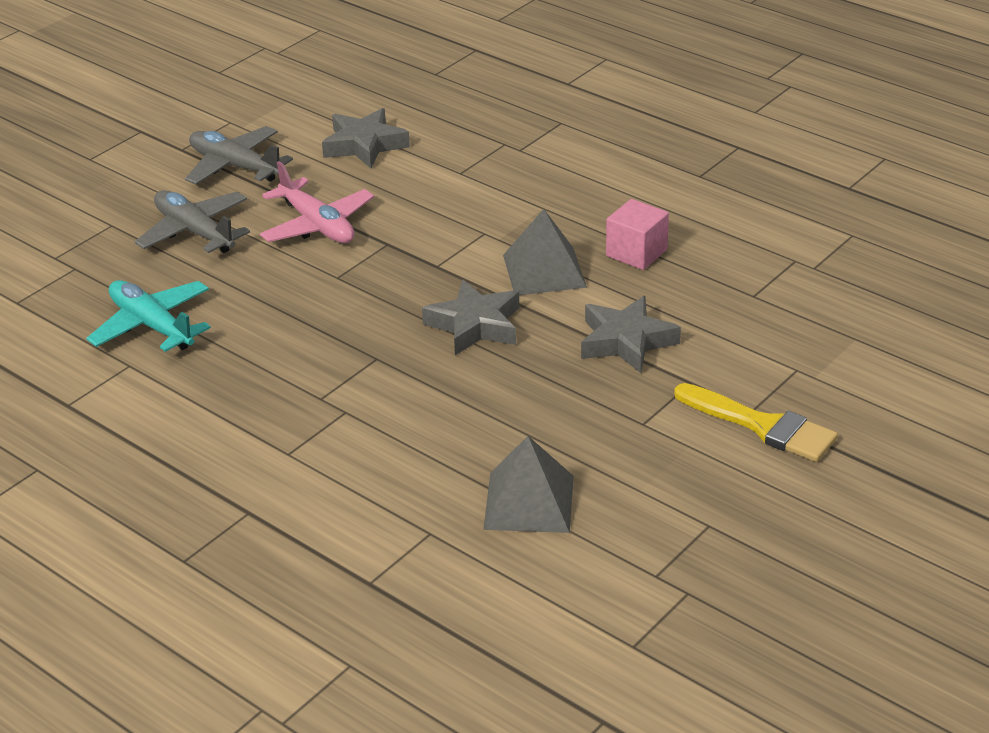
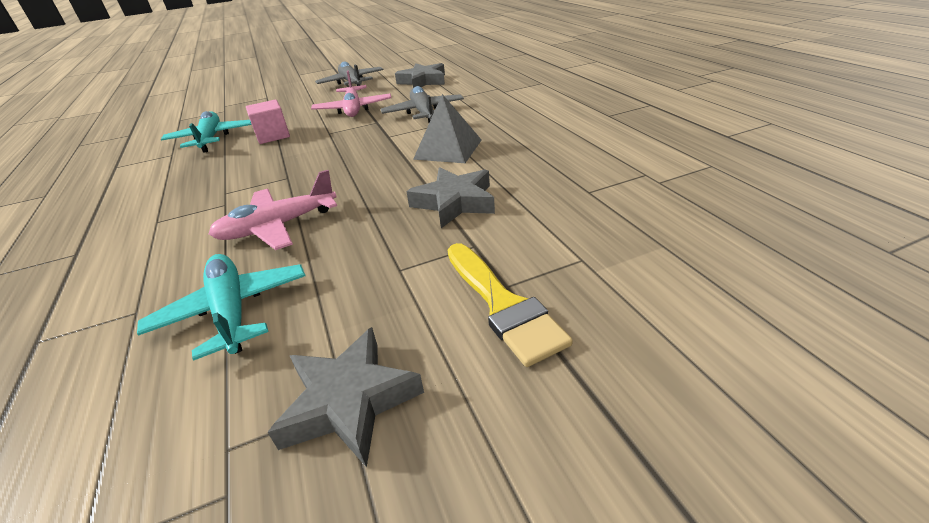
camera: 30 degrees right, 0 degrees up
(195, 232) = (295, 104): grey plane -> grey plane (424, 113)
(457, 418) = (278, 226): none -> pink plane
(475, 325) = (367, 171): grey star -> grey star (349, 401)
(528, 502) = (232, 311): grey pyramid -> turquoise plane
(636, 253) = (521, 149): pink cube -> pink cube (273, 136)

